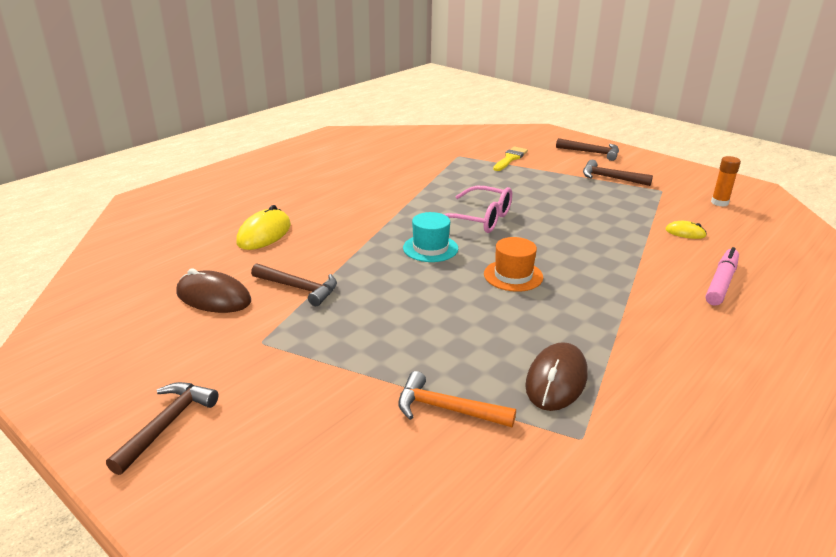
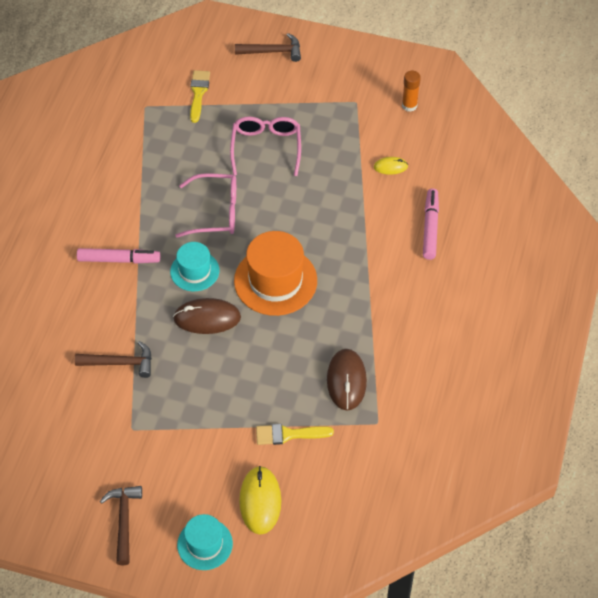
camera: 25 degrees left, 25 degrees up
(213, 297) = (61, 400): brown mouse -> brown mouse (207, 318)
(241, 493) = (205, 544): none -> turquoise hat
(264, 234) = (42, 307): yellow mouse -> yellow mouse (260, 501)
(362, 224) = (119, 260): none -> pink marker
(446, 409) = (289, 434): orange hammer -> yellow brush
(513, 275) = (275, 281): orange hat -> orange hat, size x1.69
(555, 196) = (266, 148): none -> pink glasses
(610, 178) = (305, 96): brown hammer -> none

